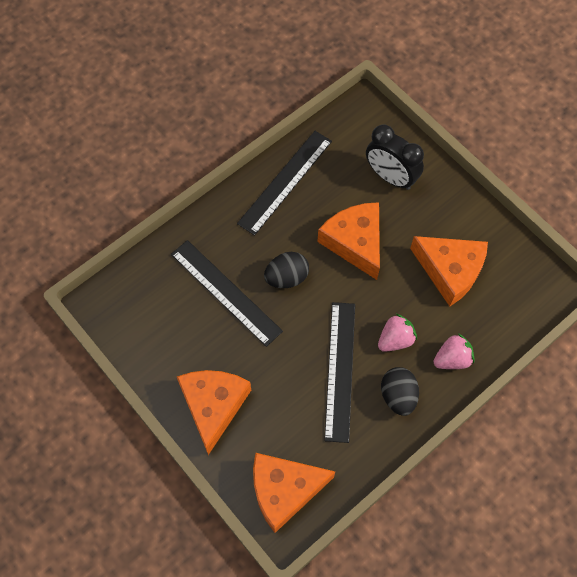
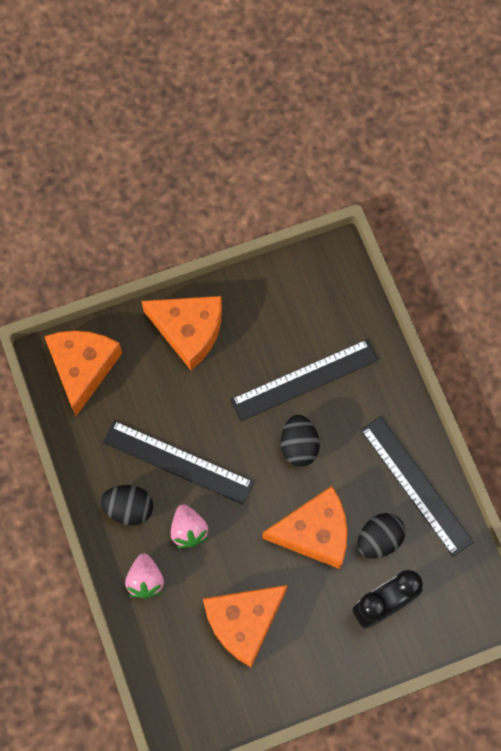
camera: 110 degrees right, 5 degrees up
(340, 195) = (379, 539): none -> black egg

